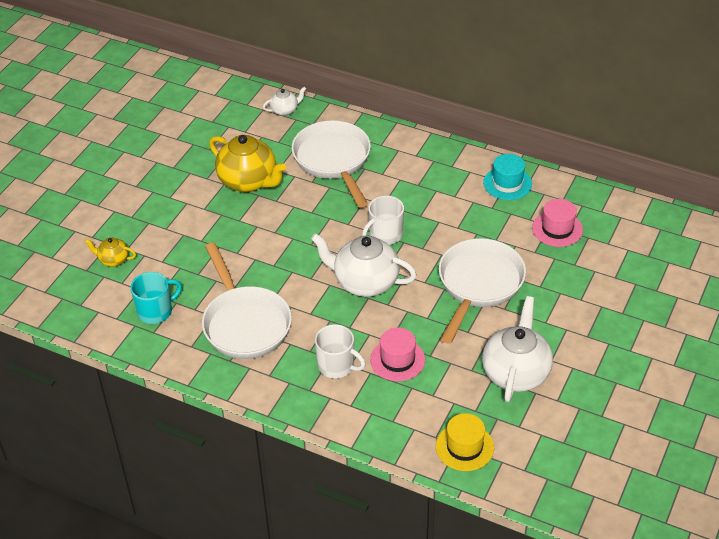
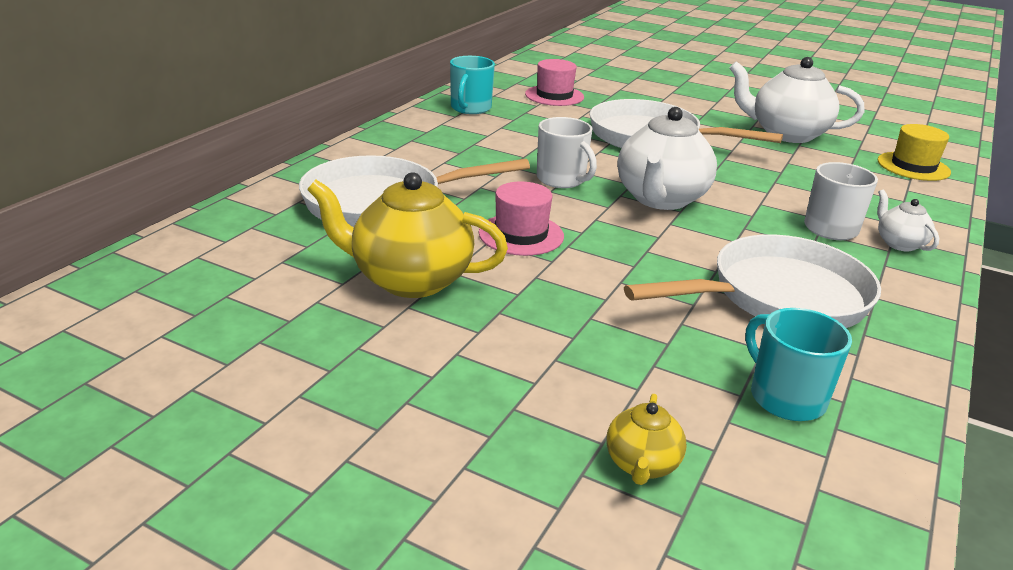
camera: 90 degrees left, 15 degrees down
(248, 181) = (410, 279): yellow teapot -> yellow teapot turned 120 degrees counterclockwise
(285, 110) = (217, 235): white teapot -> white teapot (899, 243)
(397, 360) = (798, 190): pink hat -> pink hat (521, 234)
(507, 183) = (470, 108): turquoise hat -> turquoise mug

